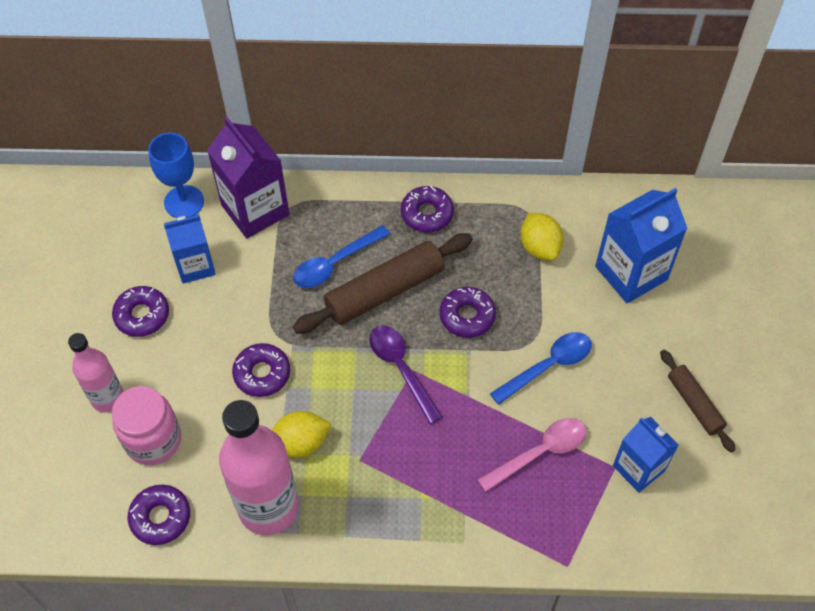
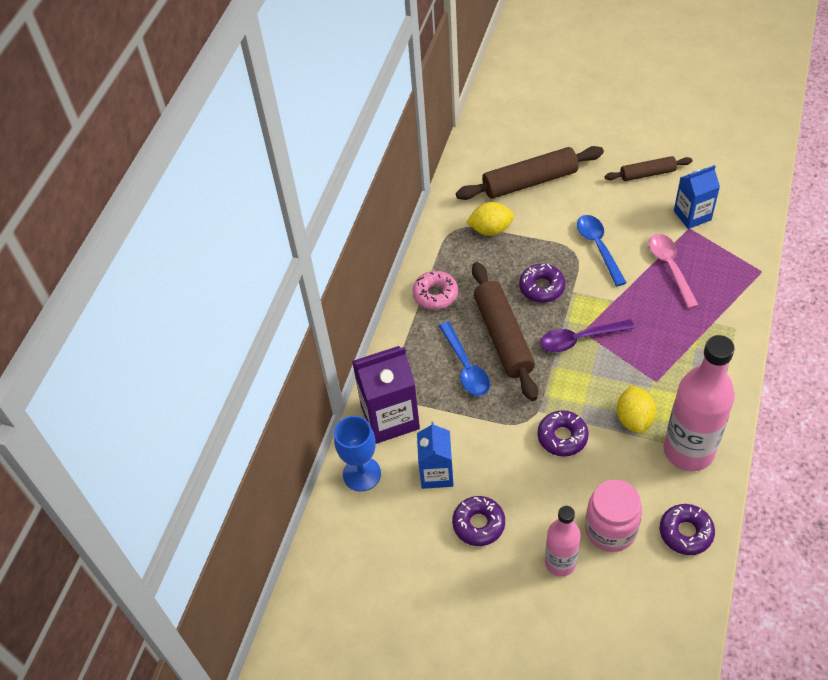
camera: 70 degrees left, 5 degrees down
(427, 214) = (435, 294): purple donut -> pink donut
(631, 273) = (529, 182): blue carton -> brown rolling pin

